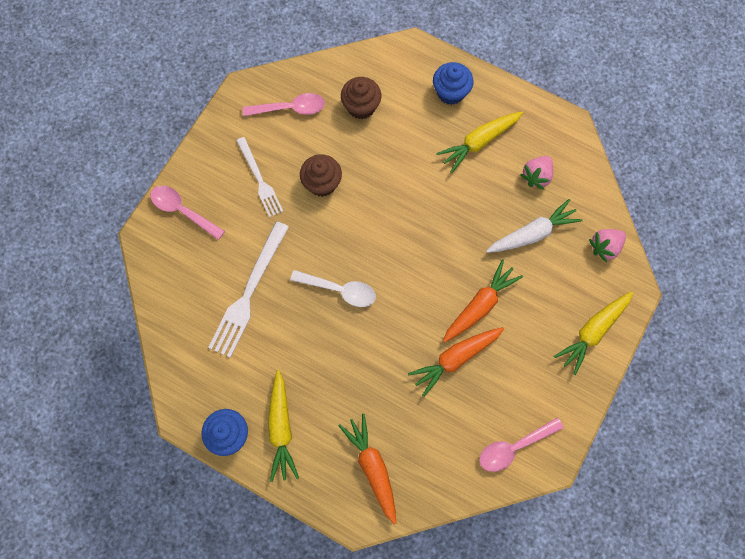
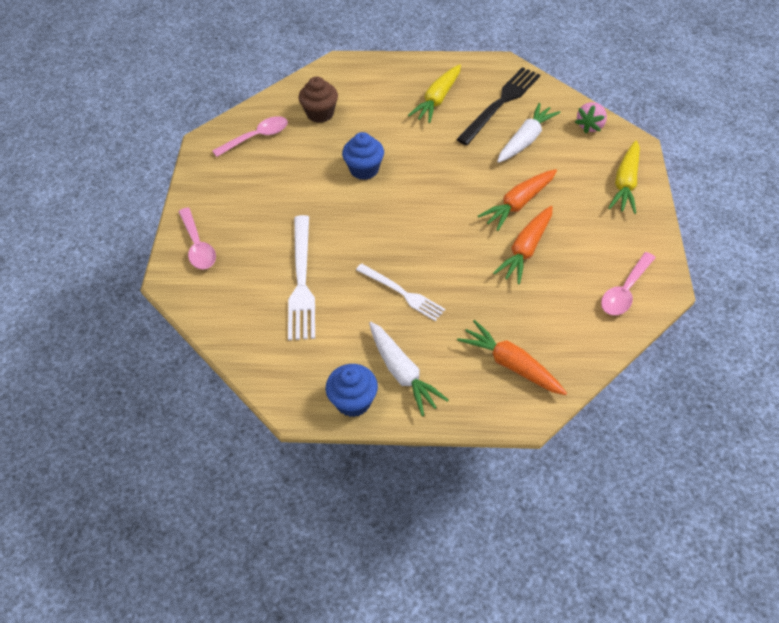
camera: 25 degrees left, 20 degrees down
(182, 211) = (198, 246): pink spoon -> pink spoon turned 120 degrees counterclockwise
(260, 179) = (259, 195): white fork -> white fork (402, 293)
(281, 428) = (402, 373): yellow carrot -> white carrot
(322, 183) = (319, 176): brown cupcake -> none
(339, 290) = (386, 244): white spoon -> none
(450, 92) = (391, 78): blue cupcake -> blue cupcake (364, 169)
(480, 305) = (518, 204): orange carrot -> orange carrot turned 150 degrees counterclockwise
(536, 176) = (500, 103): pink strawberry -> black fork

